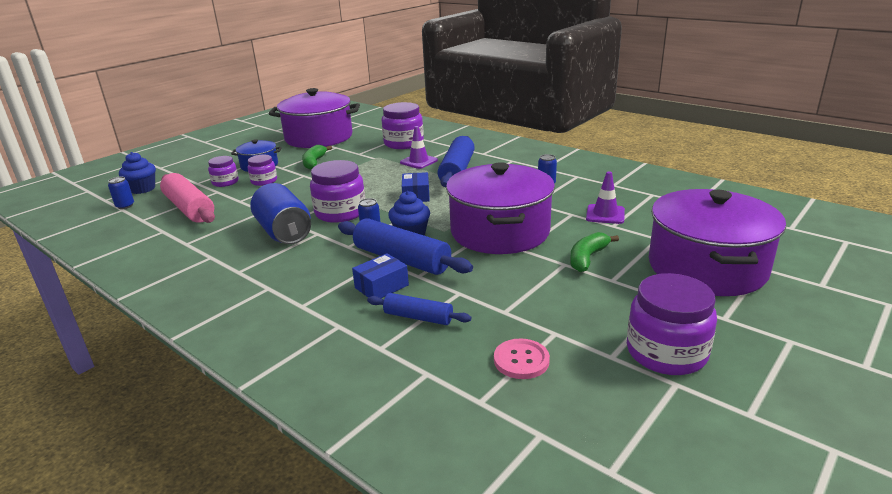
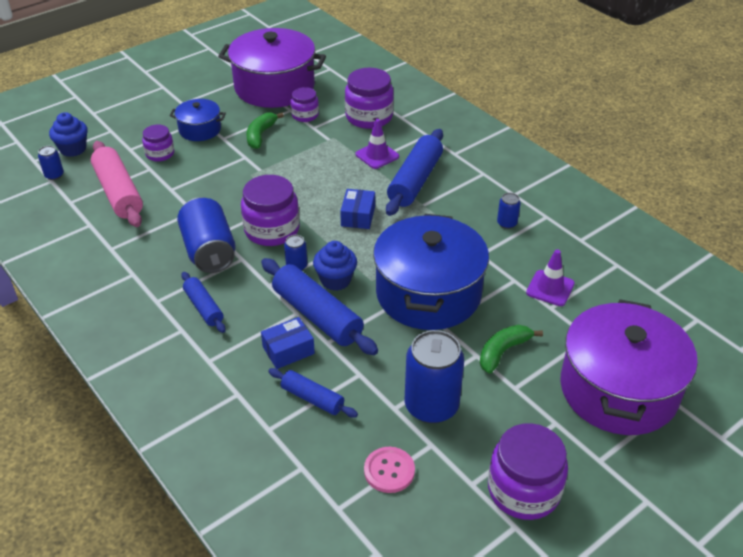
camera: 10 degrees right, 15 degrees up
(264, 181) = (201, 159): purple jar -> purple jar (305, 115)
(287, 269) = (203, 307): none -> blue rolling pin
(500, 232) = (428, 293): purple pot -> blue pot
(540, 304) = (431, 406): none -> blue can

